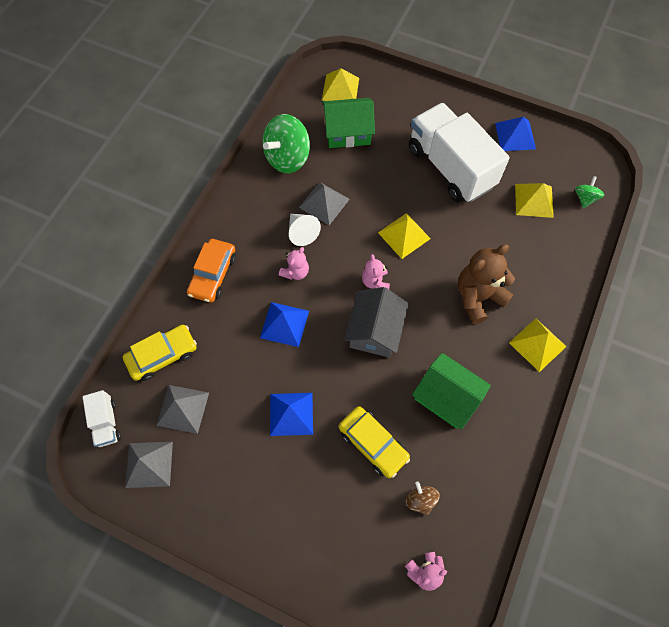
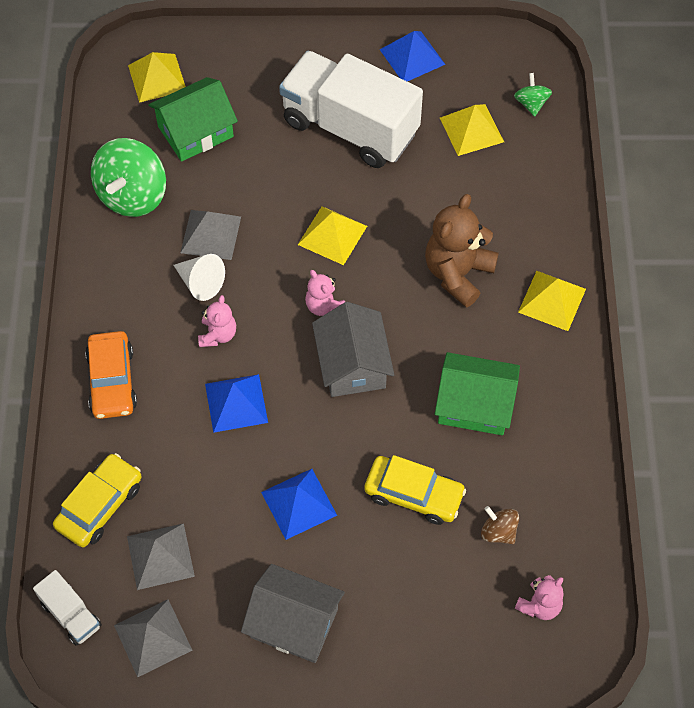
camera: 25 degrees left, 5 degrees down
(246, 499) = (294, 623): none -> grey house

